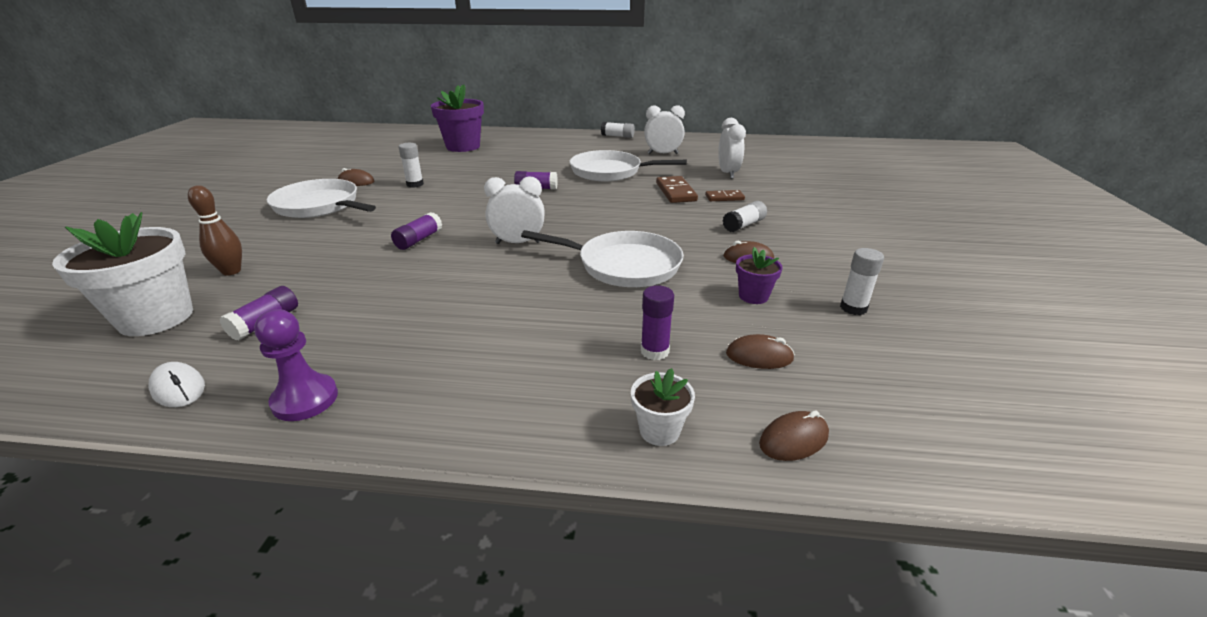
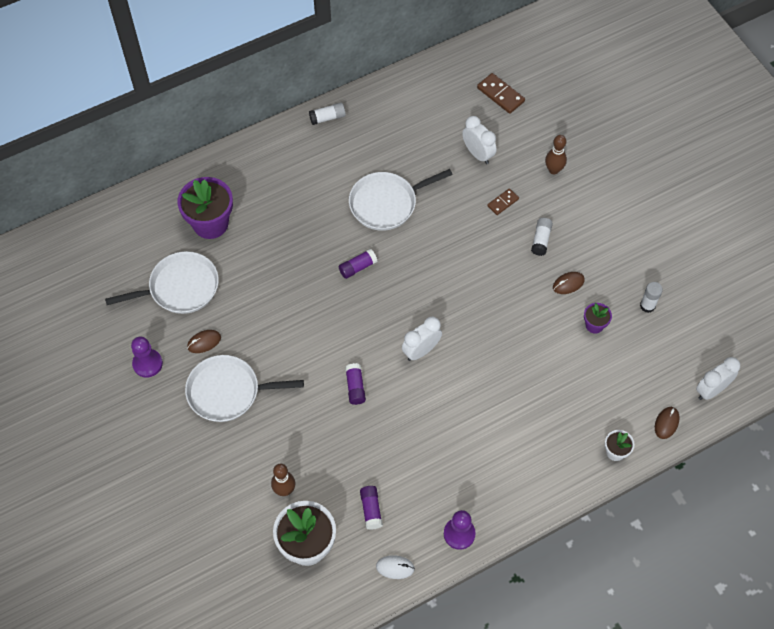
camera: 35 degrees left, 30 degrees up
(301, 178) = (147, 364): none -> purple pawn
(415, 184) = (257, 317): white glue stick -> none
(624, 265) = (506, 336): white pan -> white pan (180, 287)
(654, 351) = (578, 403): purple glue stick -> none
(662, 154) = (399, 140): white clock -> white clock (711, 390)
(675, 192) = (463, 213): brown domino -> brown domino (500, 95)
(759, 356) = (625, 377): brown mouse -> none
(802, 197) = (553, 170): none -> brown bowling pin

